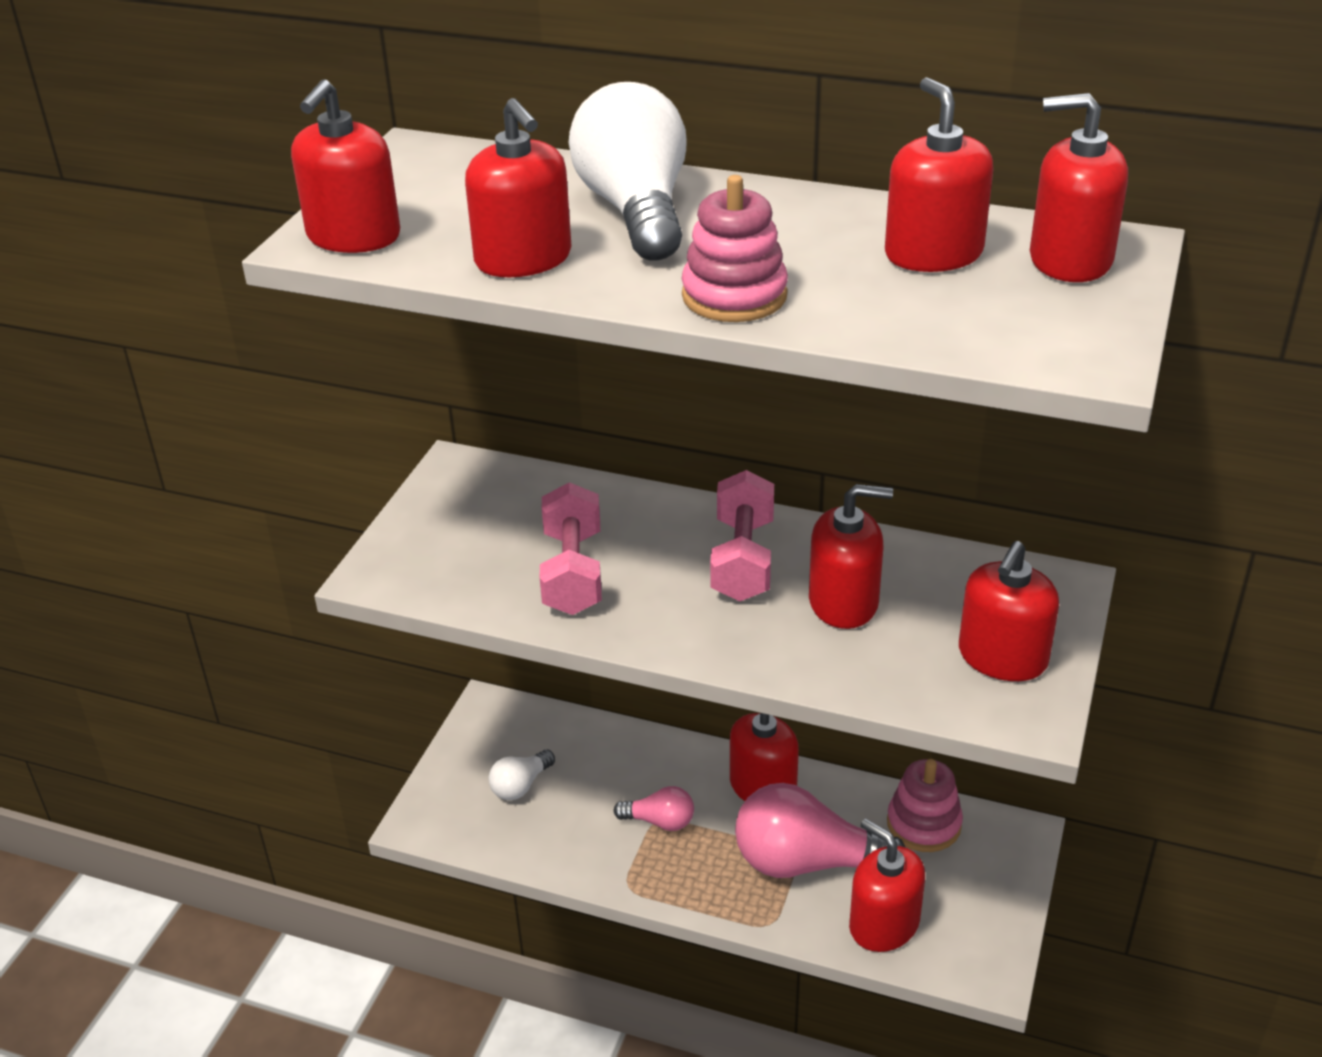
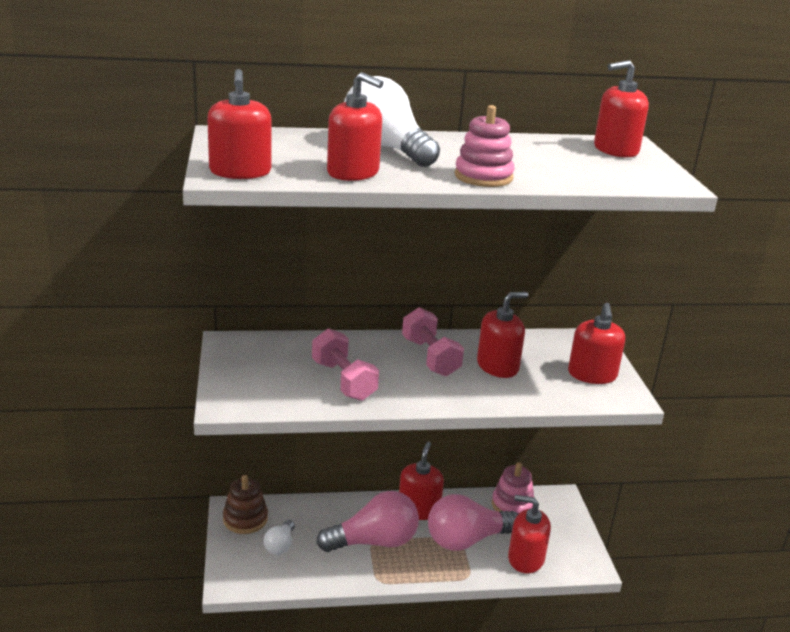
camera: 30 degrees left, 10 degrees down
(497, 729) = (245, 519): none -> brown stacking toy
(660, 821) = (374, 542): pink light bulb -> pink light bulb, size x2.03
(933, 254) = (554, 153): red soap dispenser -> none

